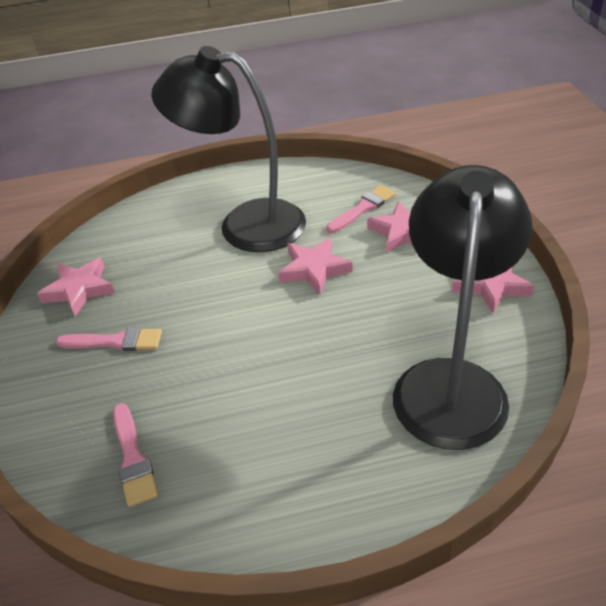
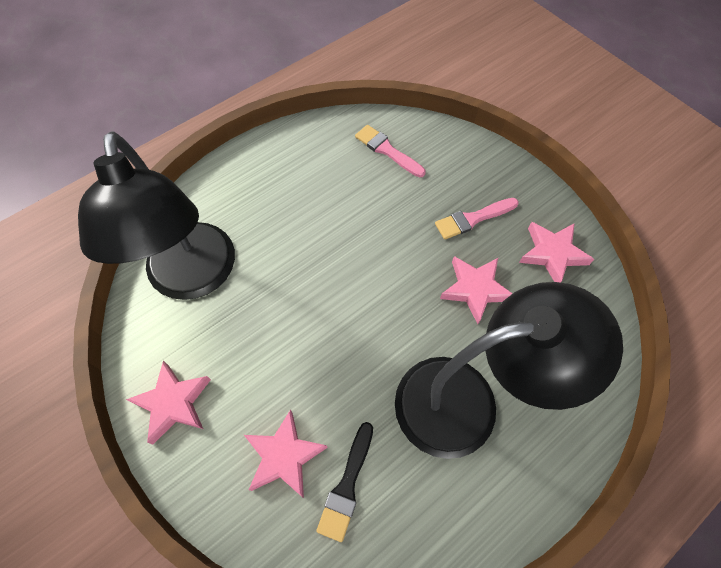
camera: 150 degrees right, 20 degrees up
(314, 269) = (355, 359): pink star -> pink star (475, 289)
(363, 208) = (347, 485): pink brush -> black brush

